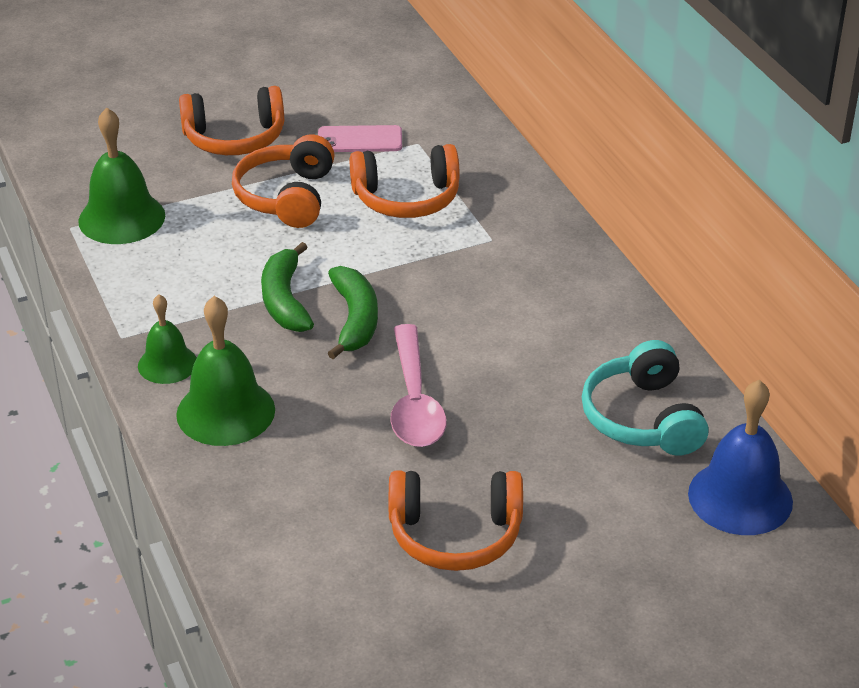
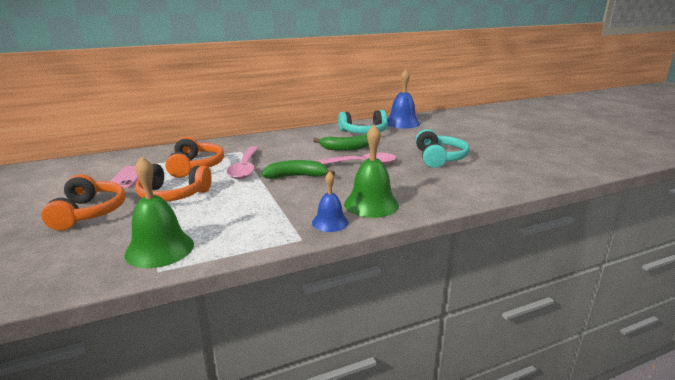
camera: 90 degrees left, 15 degrees down
(167, 364) = (330, 222): green bell -> blue bell
(285, 300) = (275, 192): green banana -> green banana (346, 148)
(398, 255) = (245, 168): none -> pink spoon
(455, 534) = (439, 158): orange headphones -> turquoise headphones

